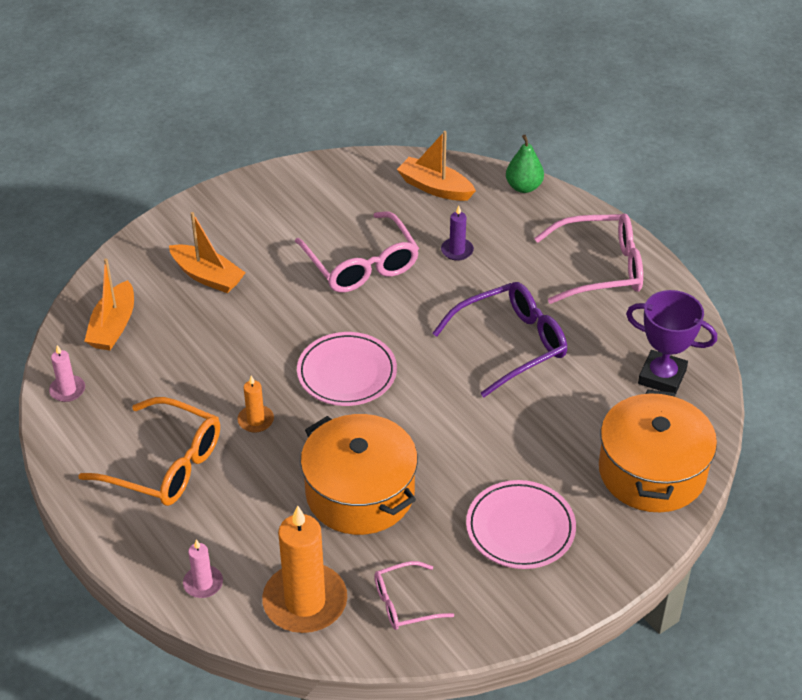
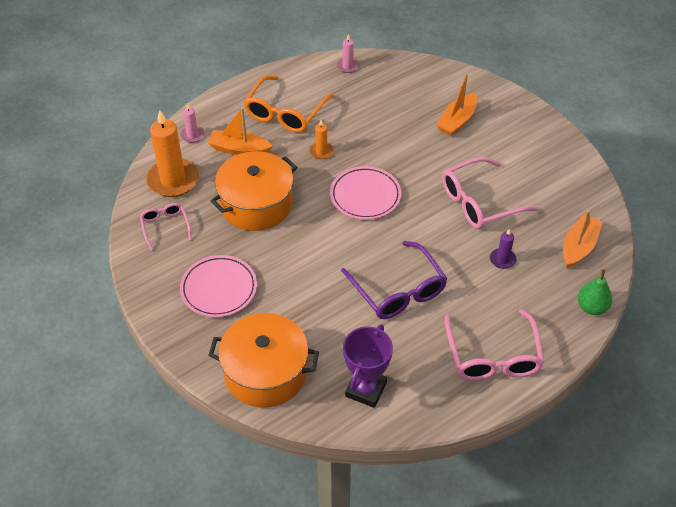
camera: 90 degrees right, 5 degrees up
(113, 326) = (405, 81): orange boat -> orange boat (239, 149)

